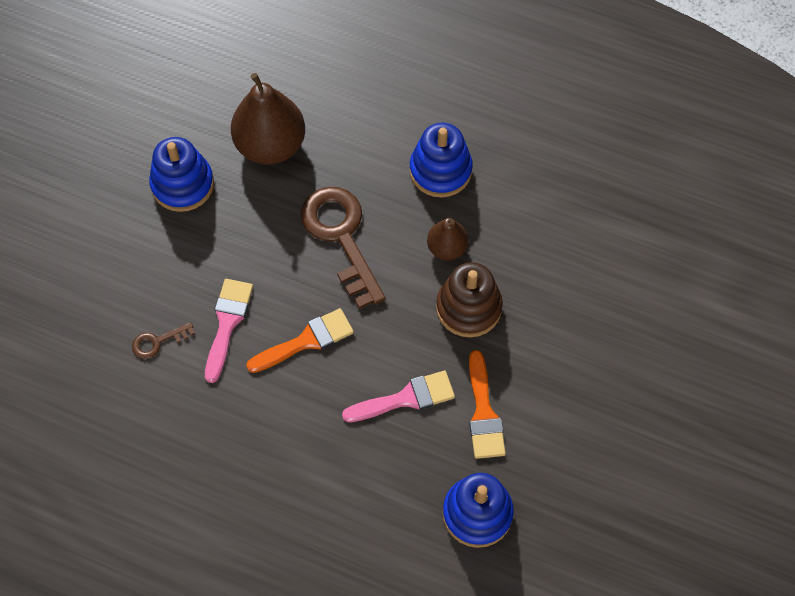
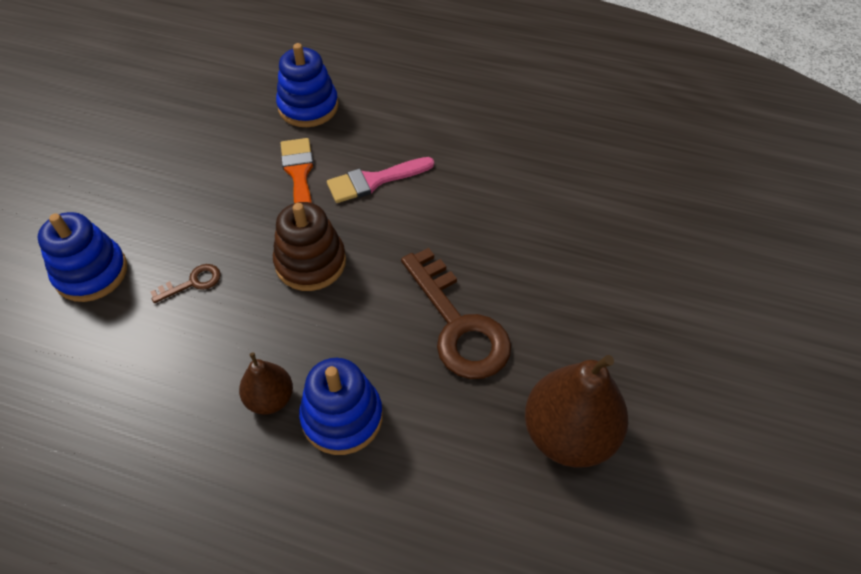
camera: 175 degrees right, 10 degrees down
(158, 342) = (628, 209): brown key -> brown key (192, 283)
(182, 184) = (664, 372): blue stacking toy -> blue stacking toy (91, 272)
(227, 324) = (563, 230): pink brush -> none
(306, 341) = (479, 220): orange brush -> none
(447, 248) = (334, 321): brown pear -> brown pear (270, 398)

